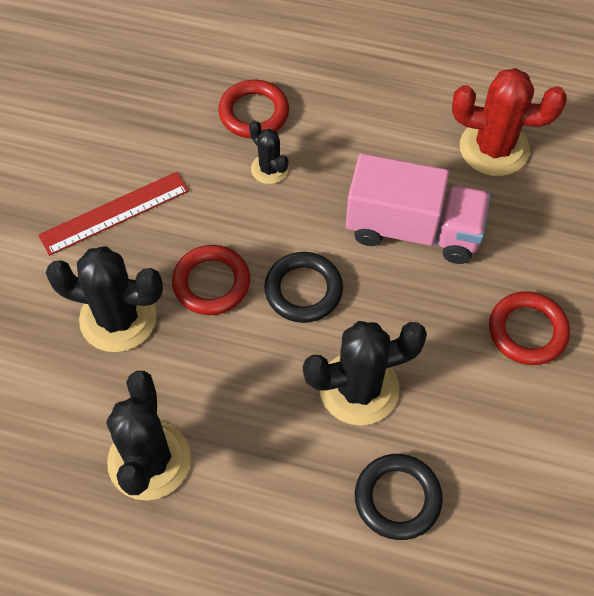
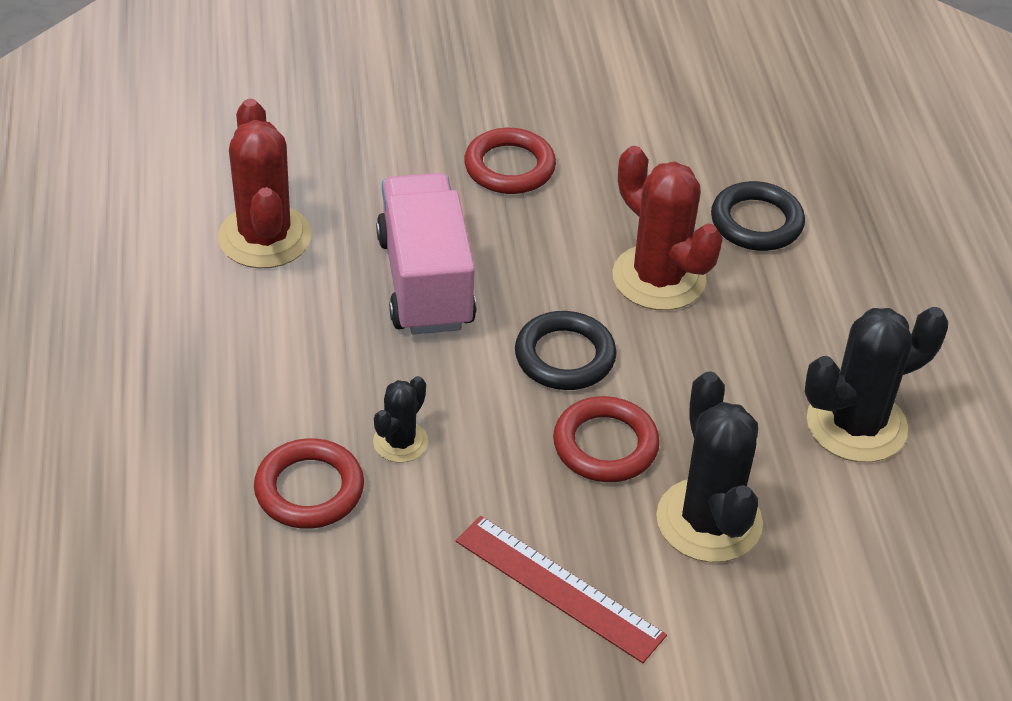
camera: 115 degrees left, 15 degrees down
(359, 388) = (658, 278): black cactus -> red cactus

